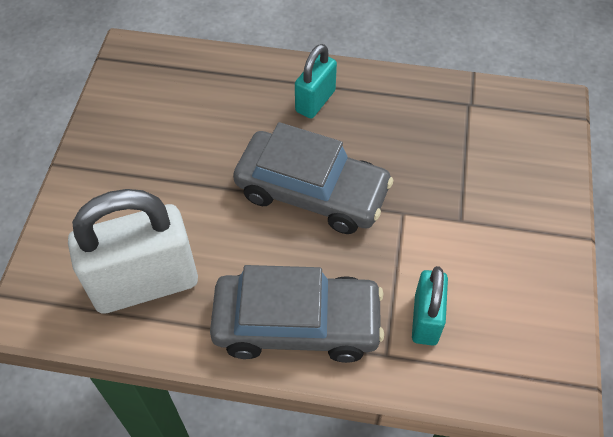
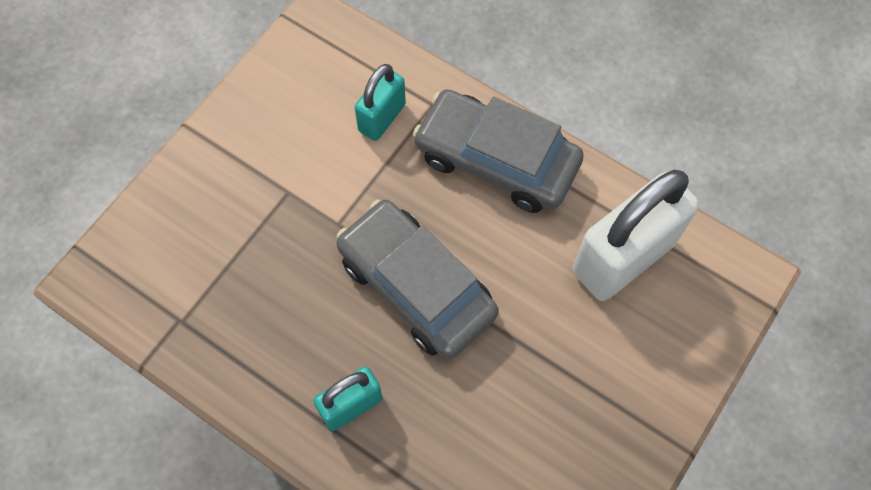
camera: 155 degrees left, 10 degrees up
(145, 283) = (623, 257): white padlock -> white padlock turned 45 degrees counterclockwise

